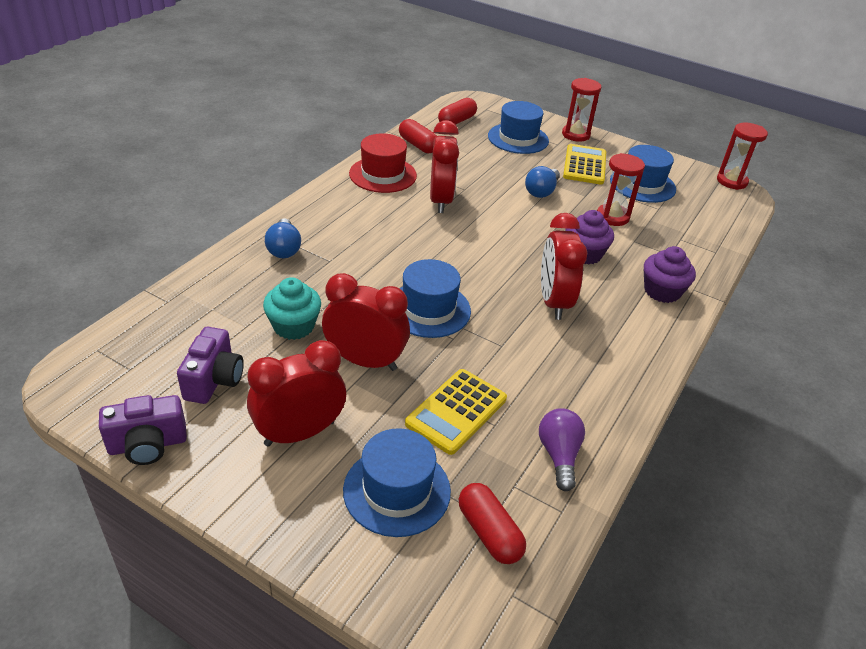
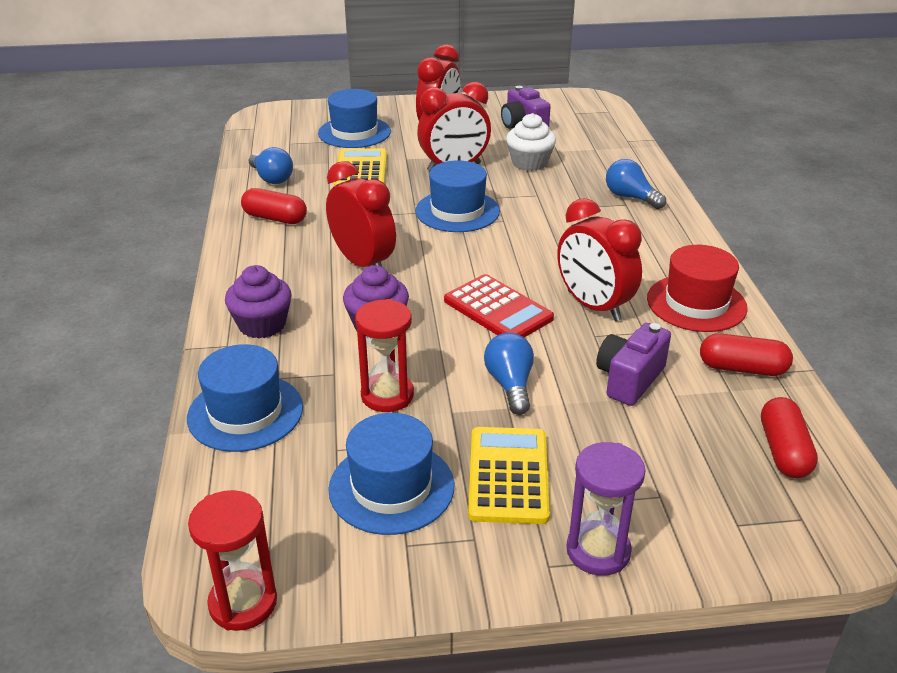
camera: 145 degrees right, 5 degrees down
(148, 445) = (504, 99): purple camera -> purple camera (629, 379)
(294, 326) = (529, 163): turquoise cupcake -> white cupcake
(489, 532) = (286, 139): red capsule -> red capsule (275, 218)
(499, 226) = (497, 310): none -> red calculator
(518, 138) = (660, 472): blue hat -> blue hat (245, 412)
(559, 455) = (271, 178): purple light bulb -> blue light bulb
(575, 135) = (598, 551): red hourglass -> purple hourglass
(584, 165) = (508, 475): yellow calculator -> yellow calculator turned 150 degrees counterclockwise

